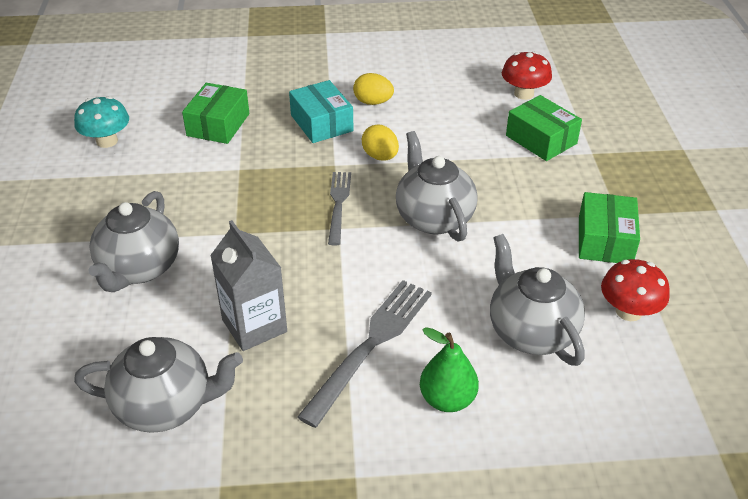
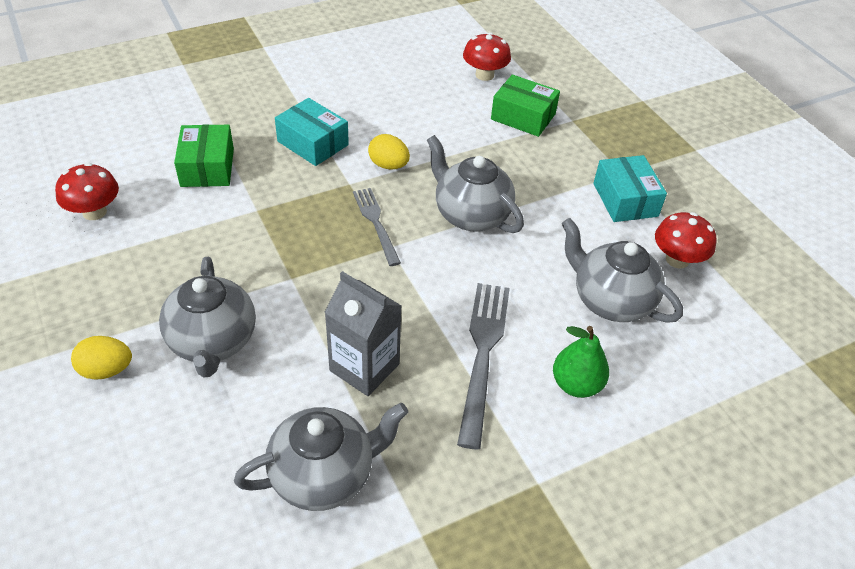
camera: 25 degrees left, 5 degrees up
(107, 141) = (94, 212): turquoise mushroom -> red mushroom
(373, 102) = (351, 111): yellow egg -> yellow egg (106, 370)
(605, 240) = (625, 200): green box -> turquoise box

